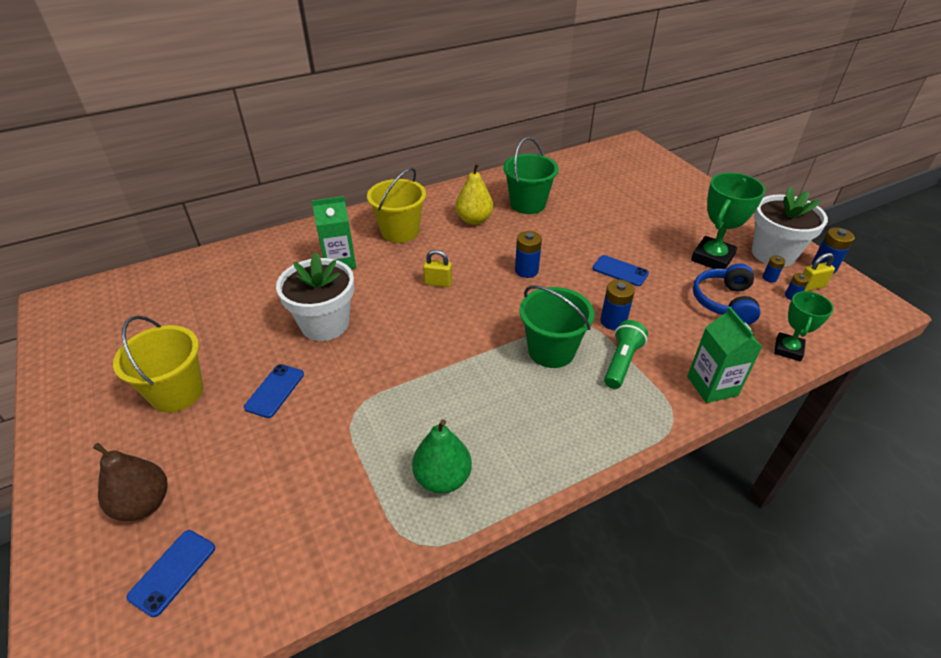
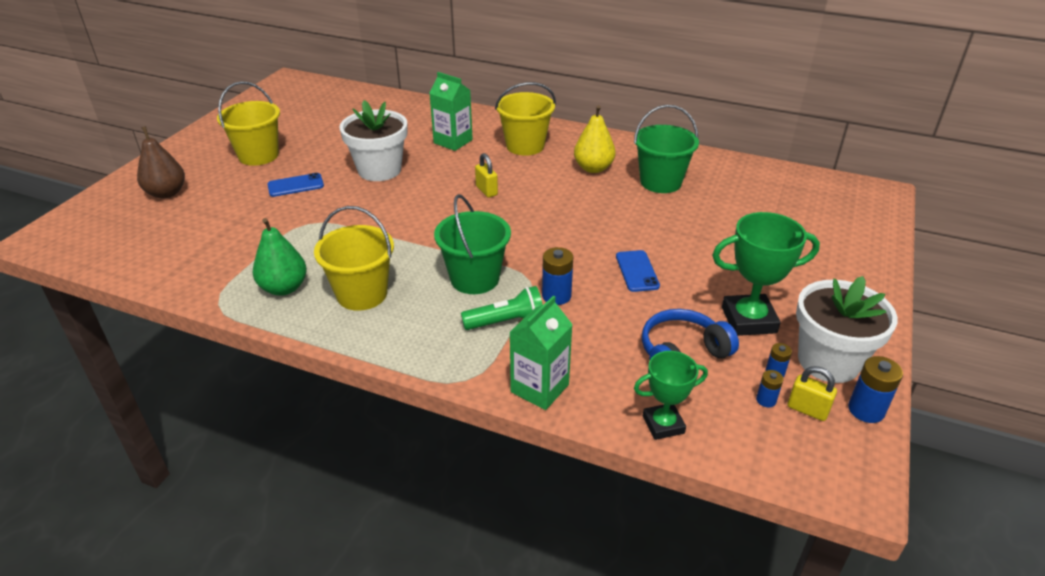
camera: 50 degrees right, 5 degrees down
(172, 572) = (129, 228): blue phone -> none
(506, 427) = (362, 294): none -> yellow bucket
(526, 270) = (562, 223): blue battery -> none

